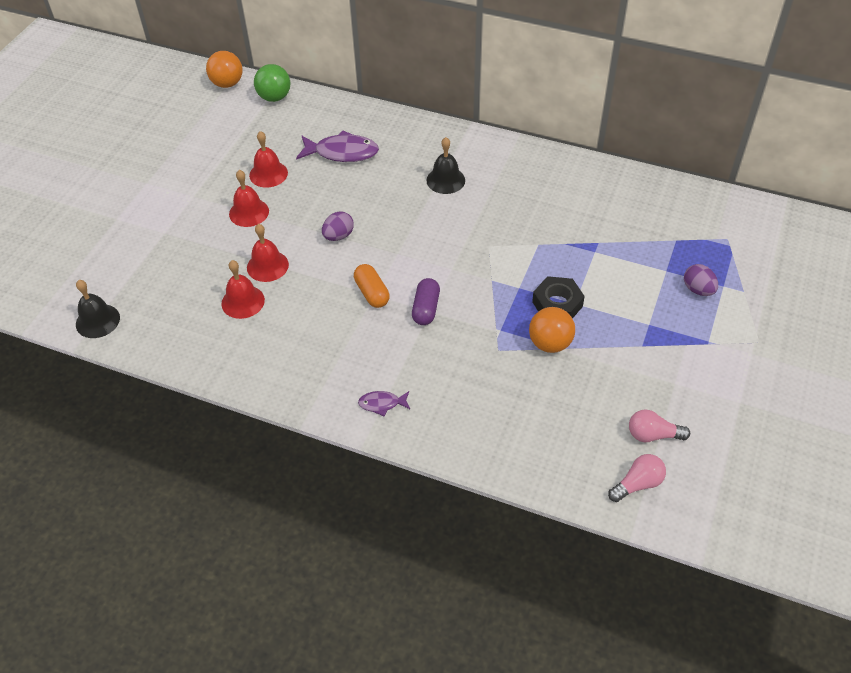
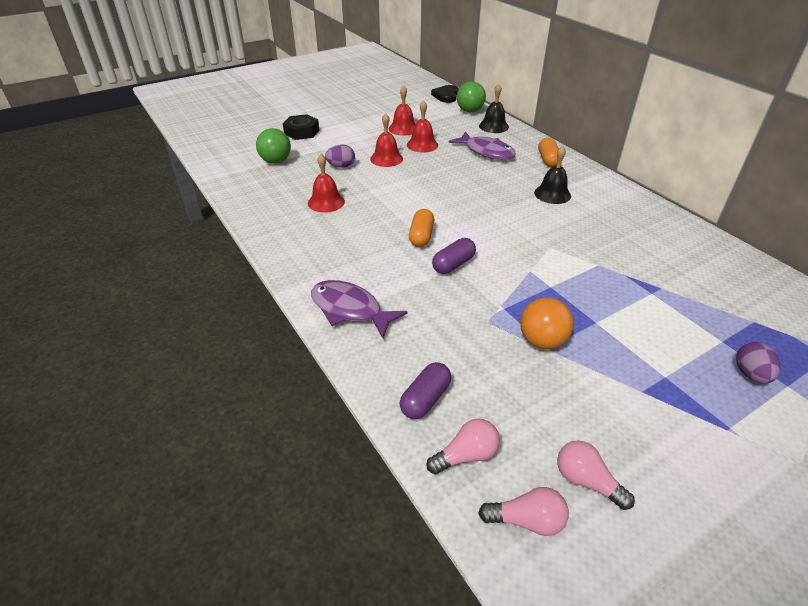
camera: 35 degrees right, 10 degrees down
(97, 321) = (230, 174): black bell -> black bell (493, 126)
(130, 276) = (276, 161): none -> green ball
(227, 84) = (446, 96): orange ball -> black heart
(267, 266) = (365, 190): red bell -> red bell (403, 128)
(338, 236) = (433, 194): purple egg -> purple egg (341, 166)
(382, 404) = (350, 310): purple fish -> purple fish, size x1.94
(409, 136) = (548, 160): none -> orange capsule
(509, 443) = (425, 399): none -> purple capsule
(557, 304) = (577, 315): black nut -> black nut (301, 132)
(569, 466) = (466, 455): none -> pink light bulb

